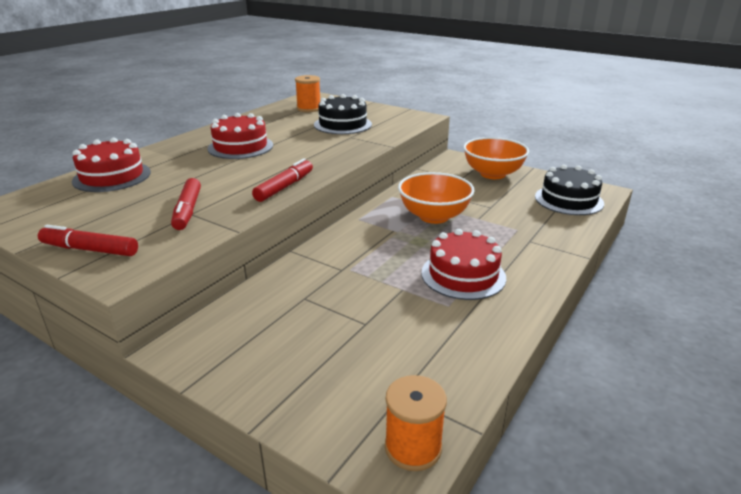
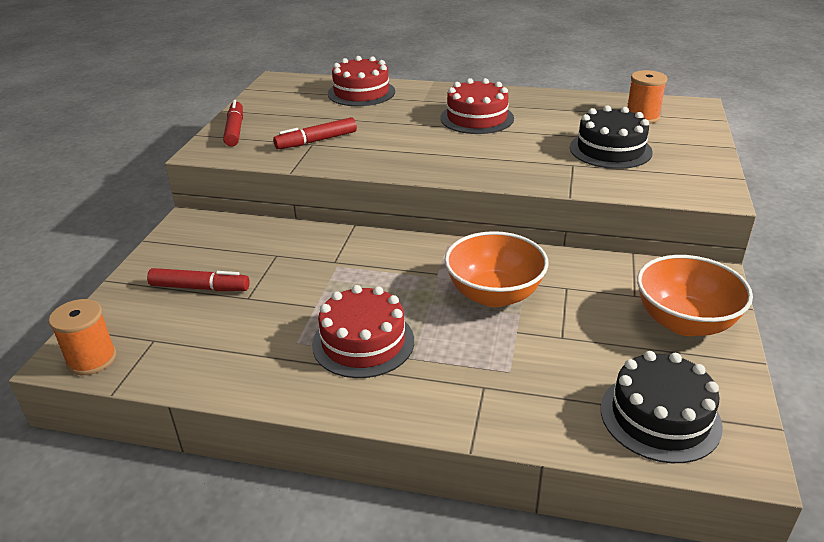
camera: 70 degrees right, 5 degrees up
(284, 187) = (394, 166): red marker -> red marker (200, 288)

